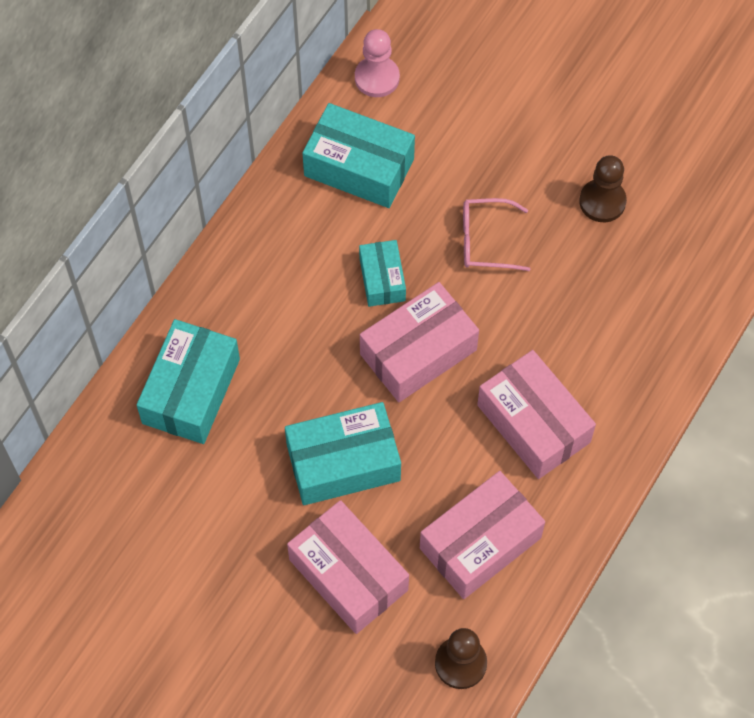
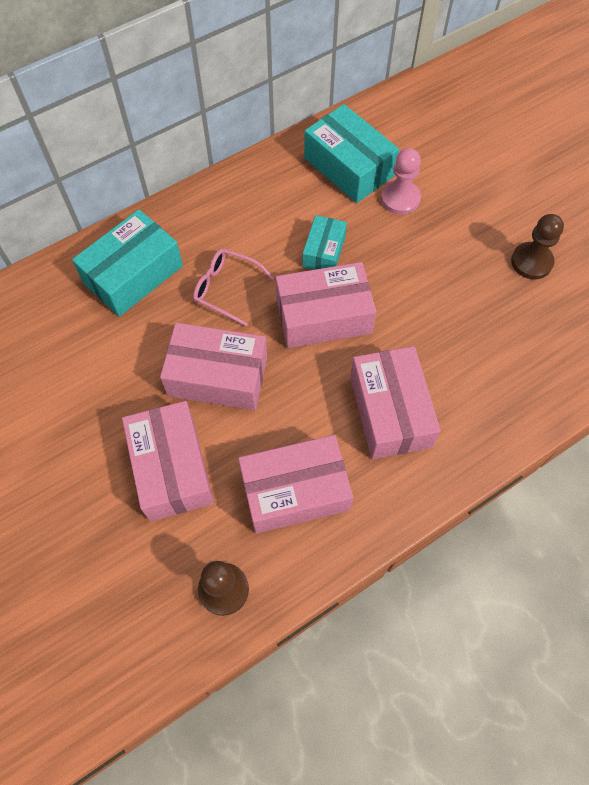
camera: 25 degrees right, 0 degrees up
(343, 462) = (218, 376): turquoise box -> pink box
(377, 78) = (394, 112): pink pawn -> pink pawn (400, 198)
(485, 241) = (421, 255): pink glasses -> pink glasses (226, 289)

